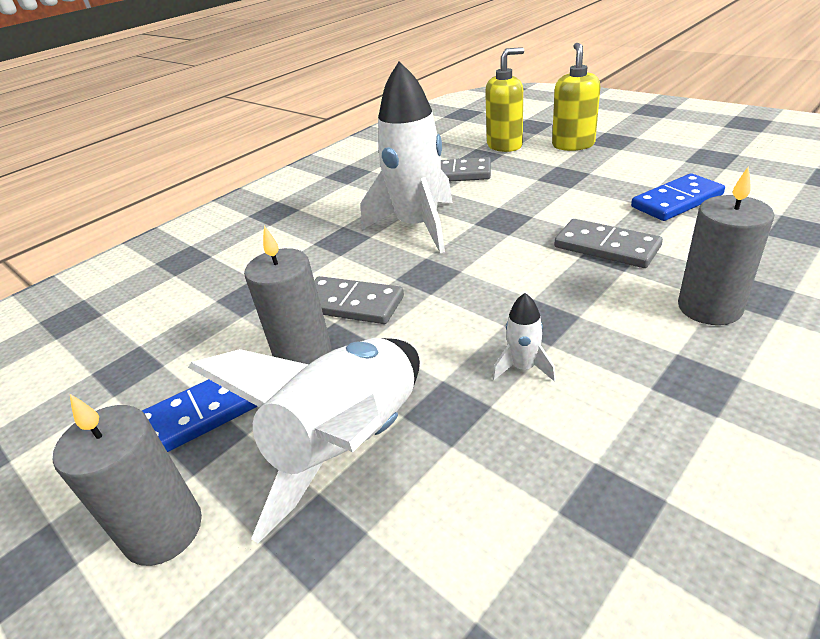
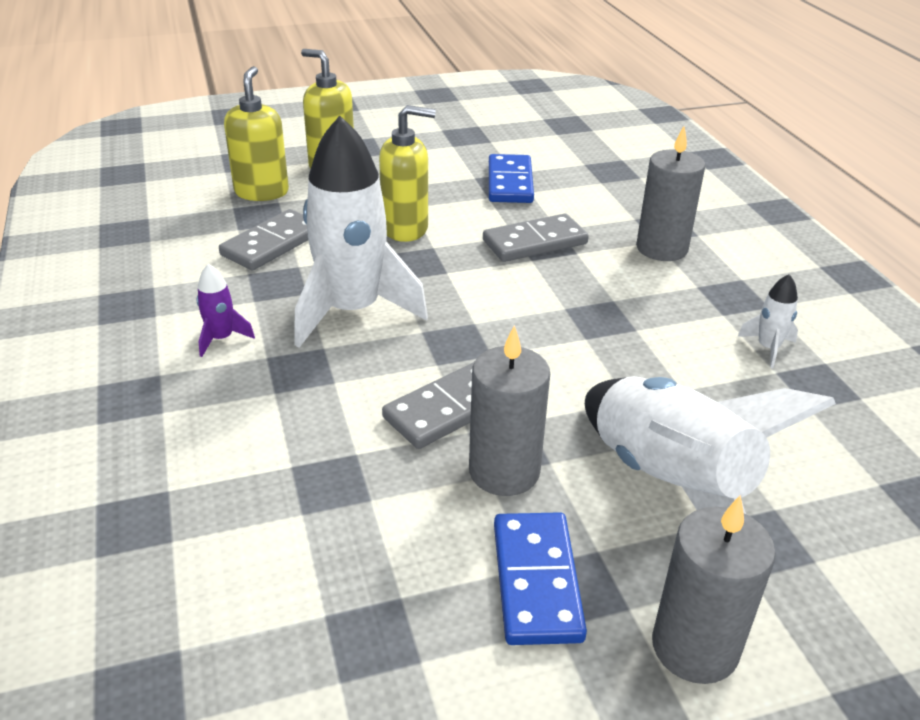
camera: 65 degrees left, 0 degrees up
(345, 207) = (221, 339): none -> purple rocket
(523, 367) = (652, 354): white rocket -> white rocket (768, 348)
(538, 198) = (405, 229): none -> yellow soap dispenser

